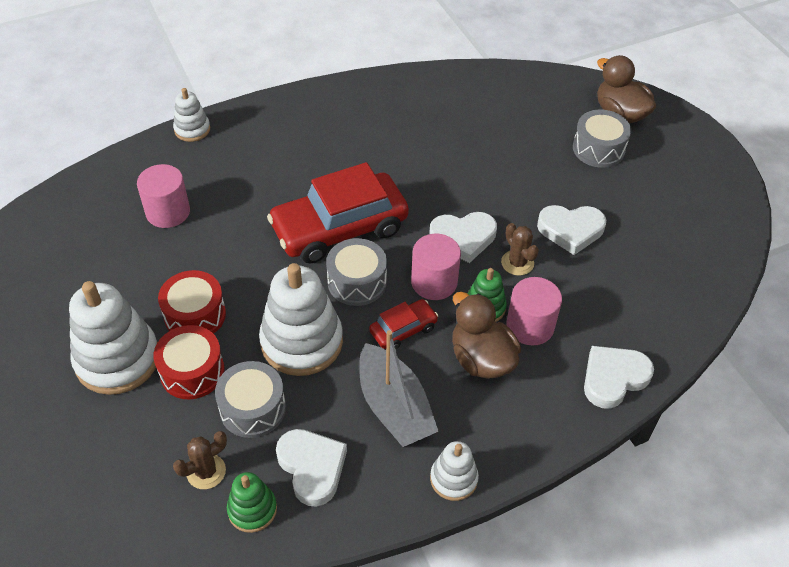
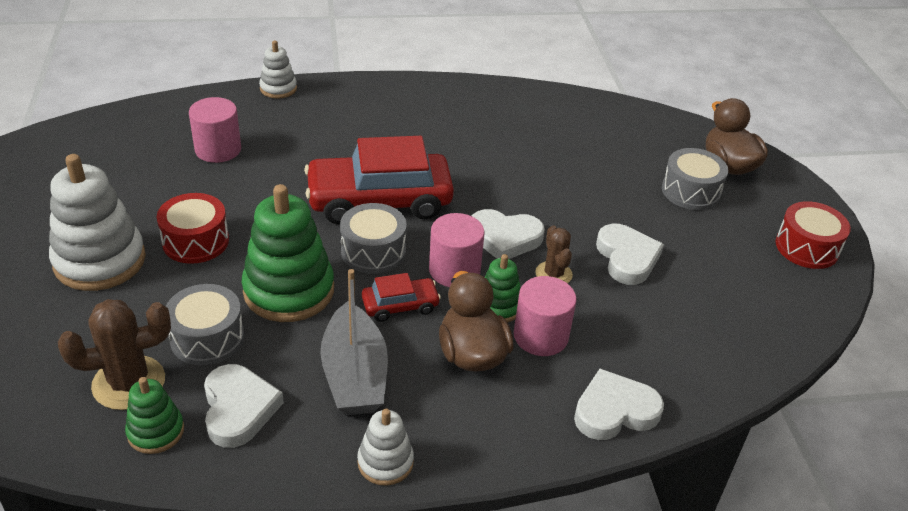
camera: 15 degrees right, 10 degrees down
(192, 371) = (165, 289): red drum -> red drum (806, 247)
(206, 471) = (129, 383): brown cactus -> brown cactus, size x1.63
(302, 342) = (289, 290): white stacking toy -> green stacking toy
(571, 230) = (627, 258): white heart -> white heart turned 120 degrees counterclockwise

